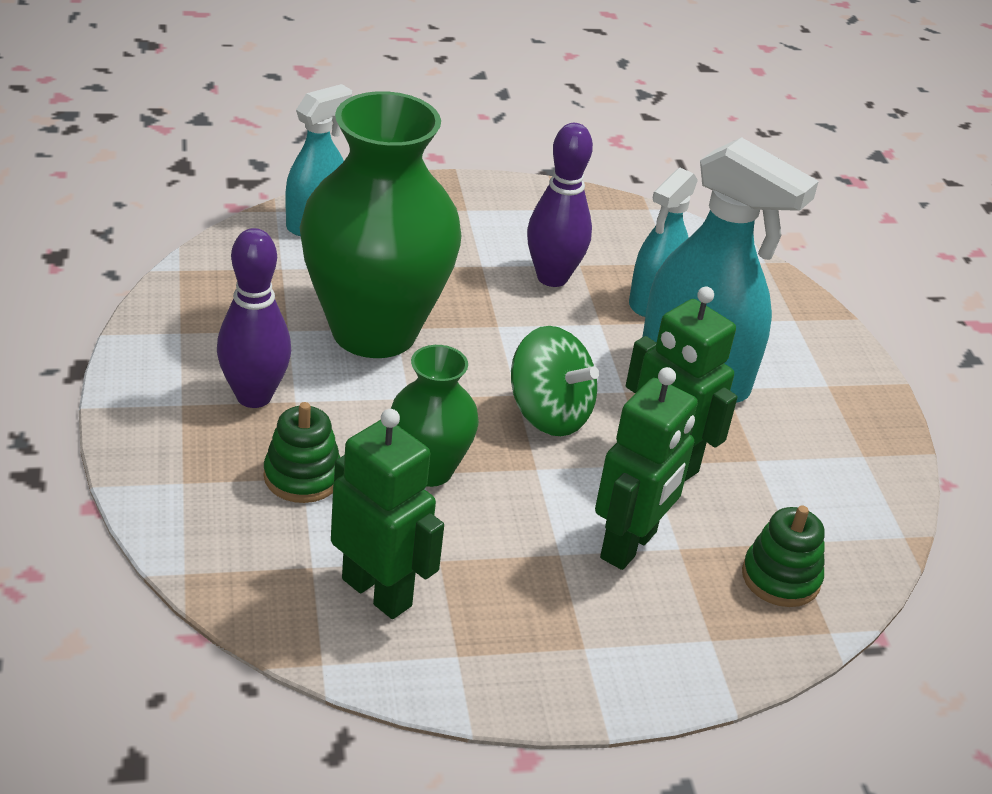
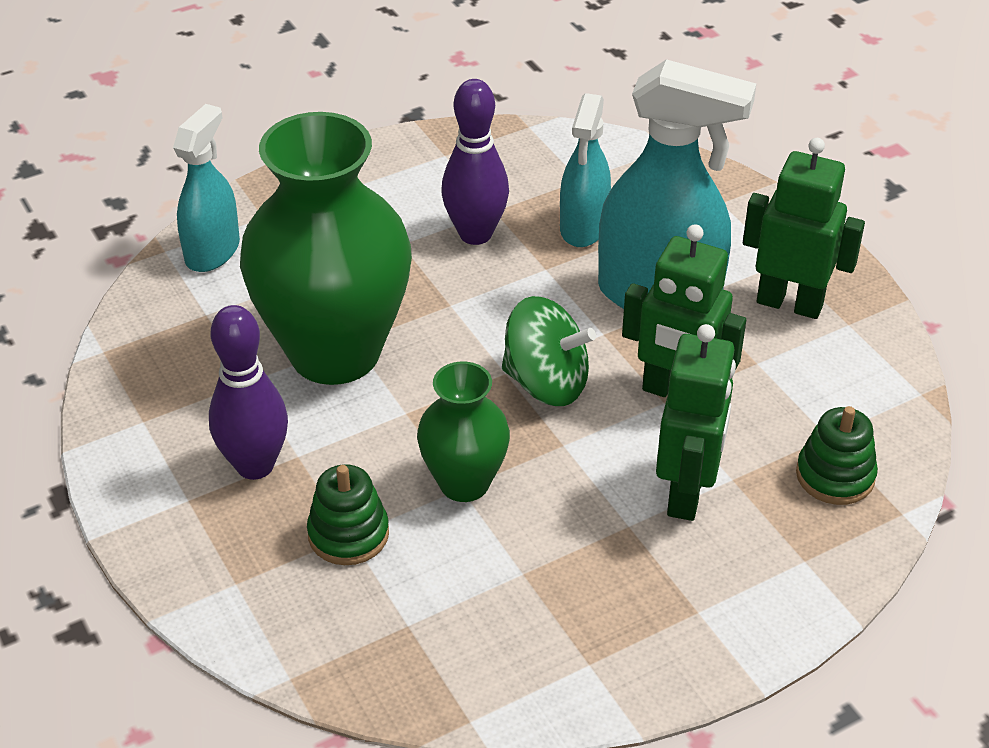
camera: 15 degrees left, 5 degrees up
(377, 592) = (483, 628): green robot -> green robot (789, 303)

